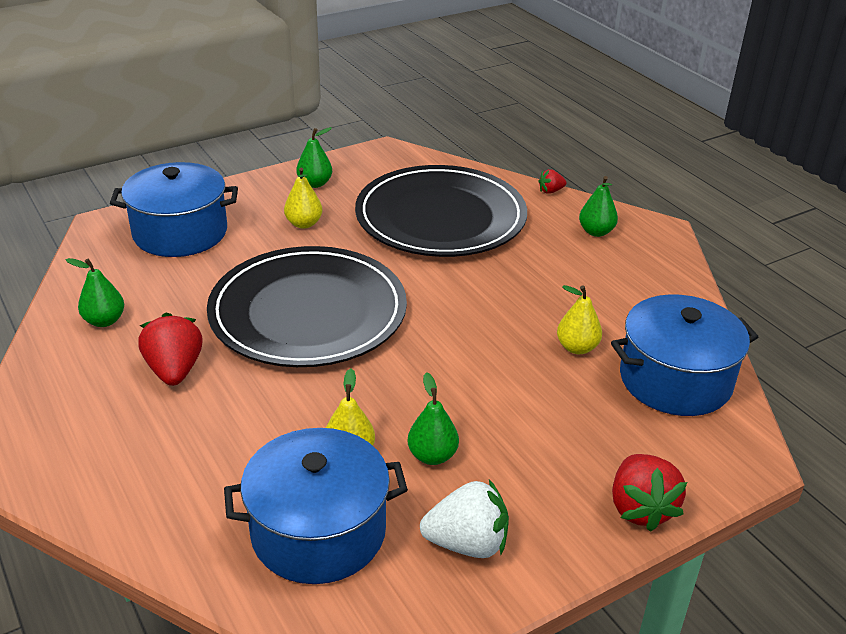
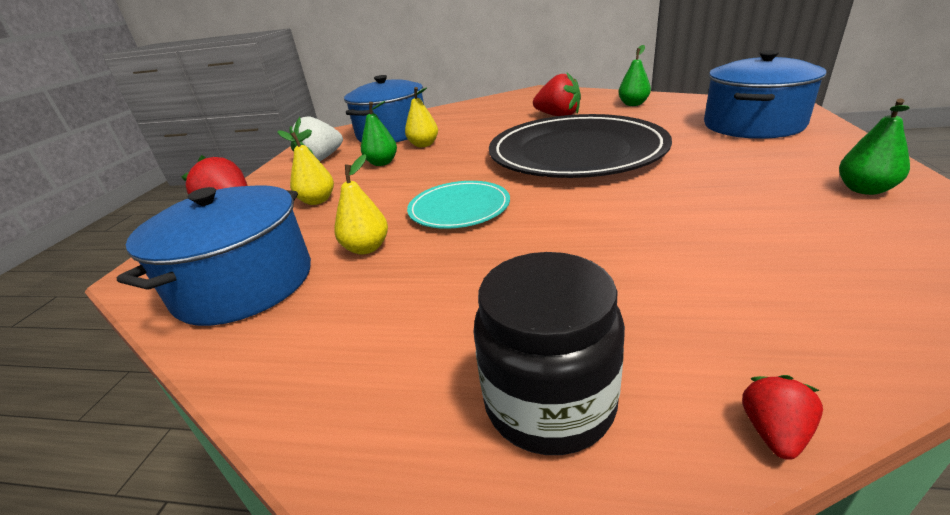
camera: 135 degrees right, 5 degrees down
(304, 224) = (743, 169): yellow pear -> yellow pear (317, 201)
(440, 217) = (713, 252): black plate -> none
(479, 332) = (459, 208): none -> turquoise plate
(596, 232) = (549, 402): green pear -> black jar

